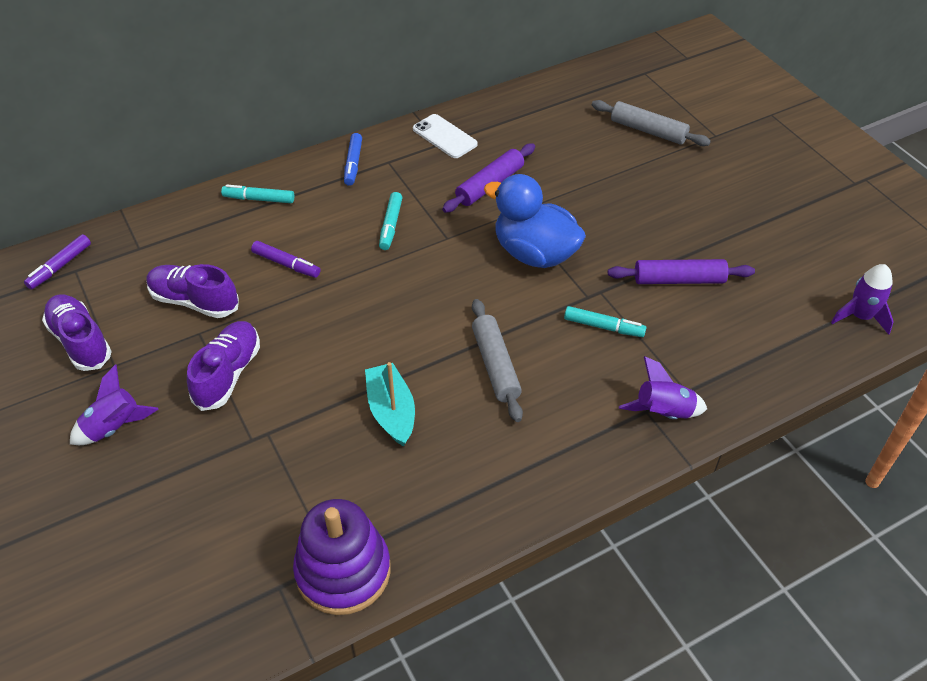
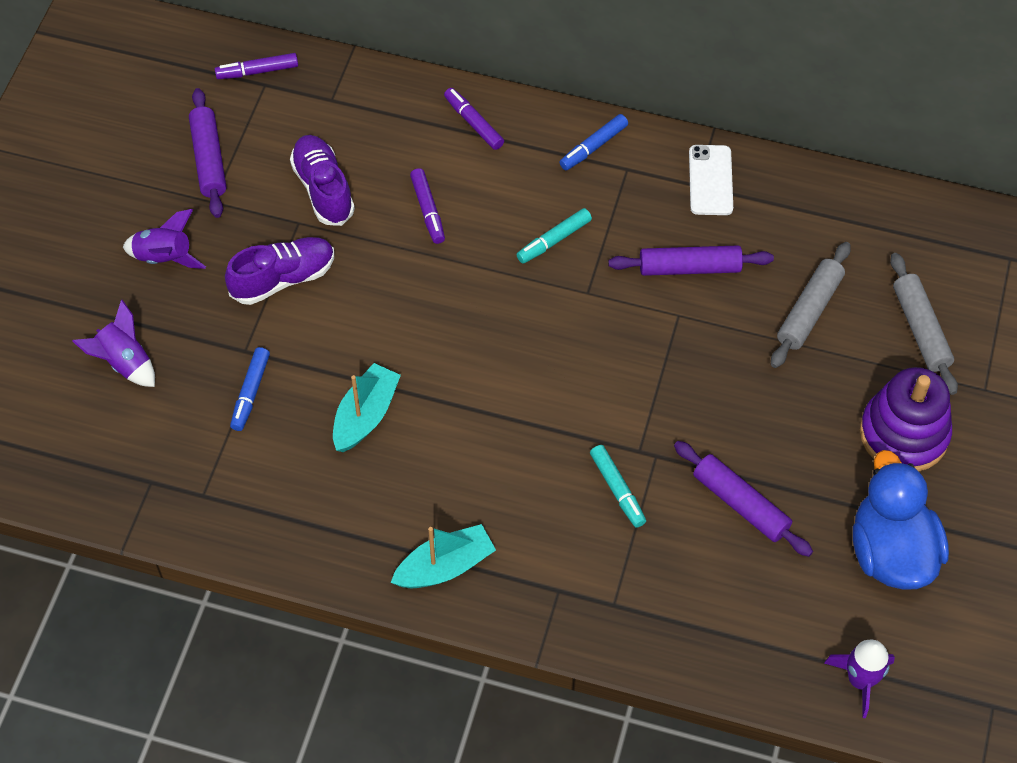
camera: 45 degrees right, 10 degrees up
(80, 341) = (209, 159): purple shoe -> purple rolling pin
(259, 199) = (473, 123): turquoise marker -> purple marker
(288, 463) = (250, 393): none -> blue marker
(343, 571) = (202, 509): purple stacking toy -> purple stacking toy (903, 434)
(495, 365) = (487, 446): grey rolling pin -> grey rolling pin (809, 311)
(534, 253) = (644, 371): blue duck -> blue duck (891, 551)
(560, 458) = (445, 566): none -> turquoise boat
(663, 413) = (570, 604): purple rocket -> purple rocket (124, 362)

